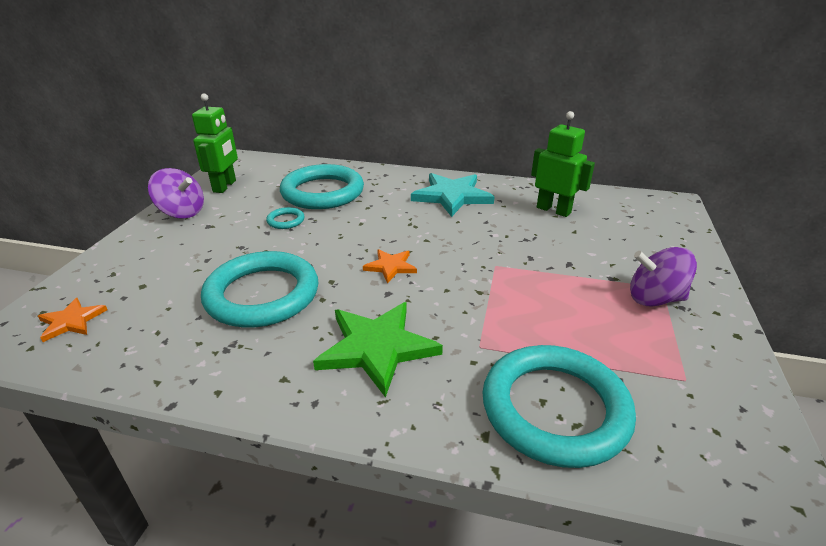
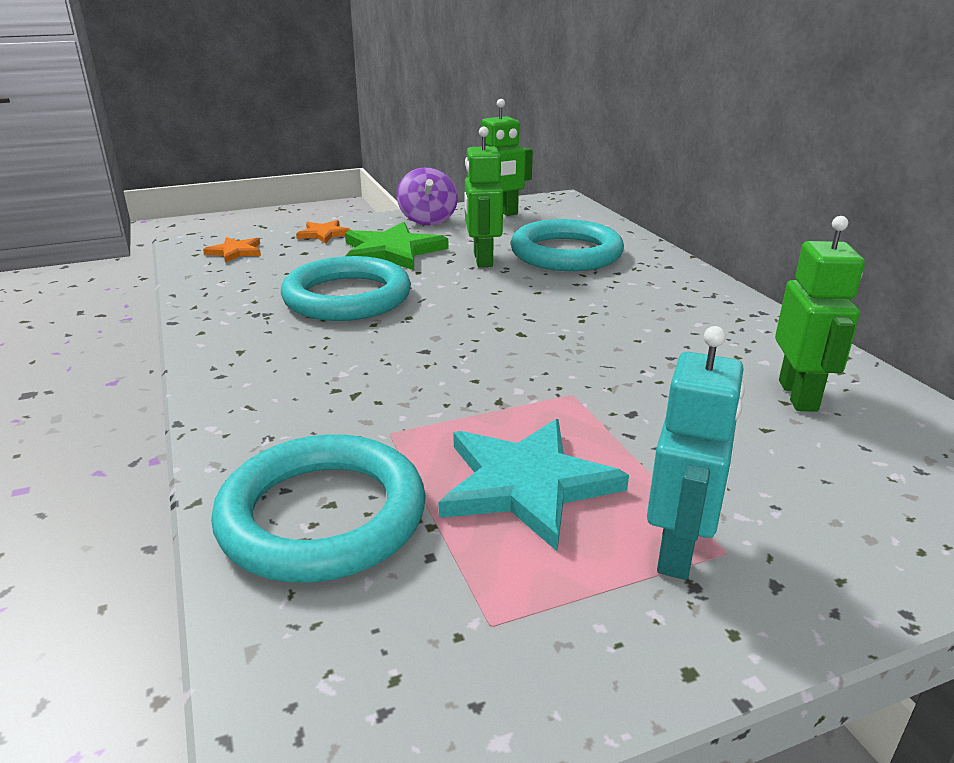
camera: 55 degrees right, 5 degrees down
(286, 221) = (482, 259): turquoise ring -> green robot
(377, 348) = (325, 376): green star -> green star (392, 251)
(390, 266) = (475, 335): orange star -> orange star (324, 234)
(452, 196) = (693, 317): turquoise star -> turquoise star (526, 484)
(654, 299) = (678, 550): purple spinning top -> turquoise robot

